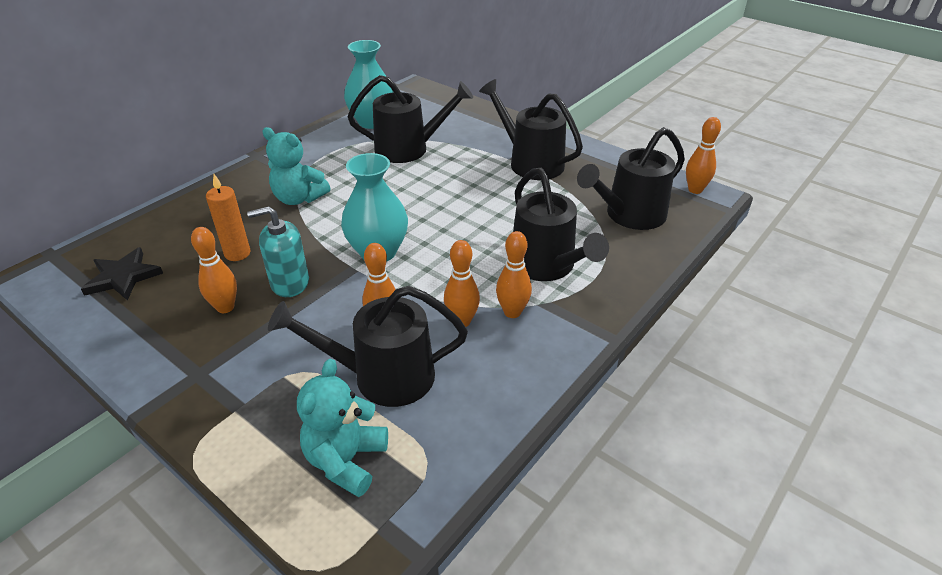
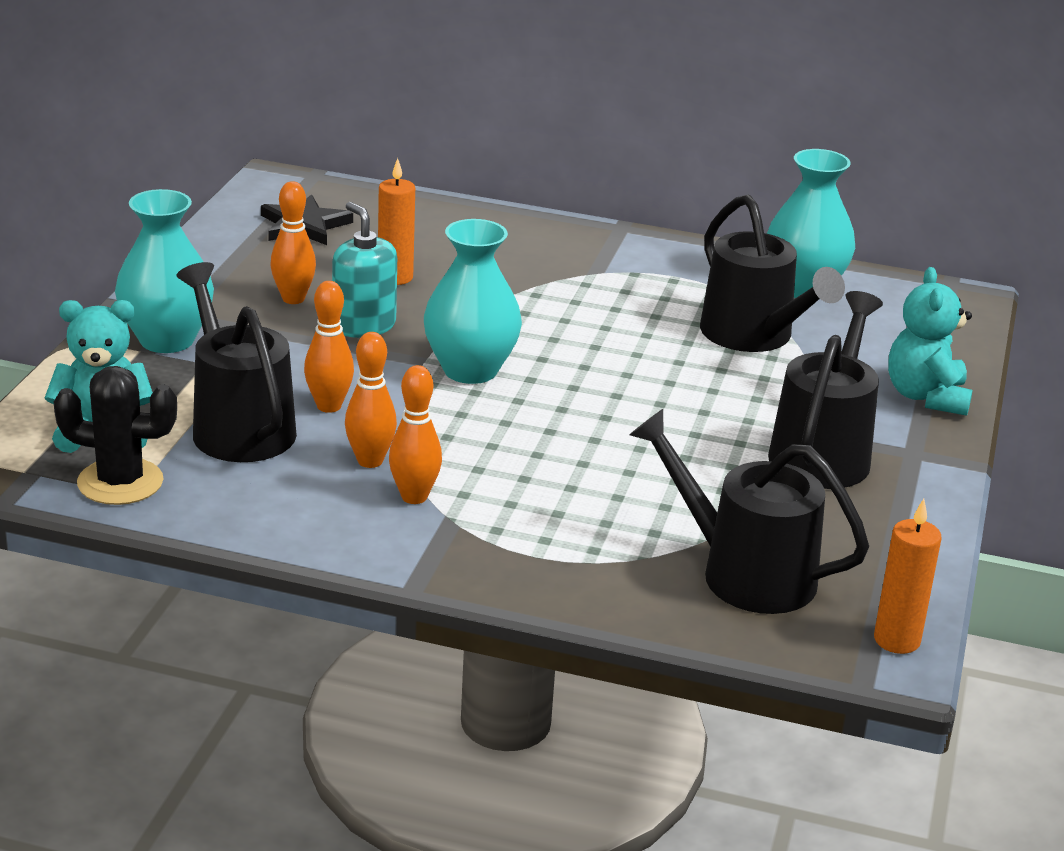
camera: 65 degrees right, 10 degrees down
(230, 390) = (167, 340): none -> turquoise vase
(299, 198) = (544, 284): turquoise teddy bear -> turquoise teddy bear (926, 397)
(426, 464) = (120, 482): none -> black cactus
(547, 266) = (539, 510): black watering can -> none
(695, 190) = (896, 640): orange bowling pin -> orange candle

